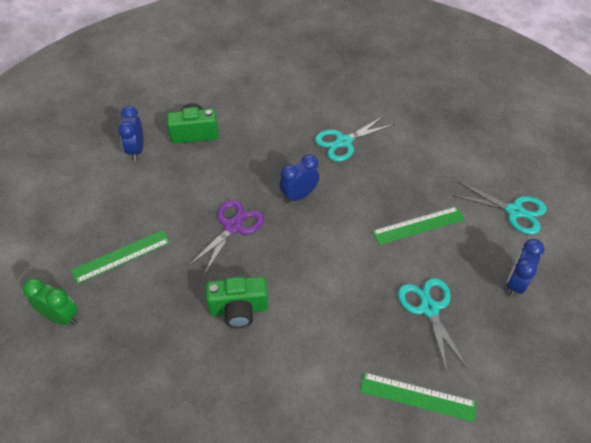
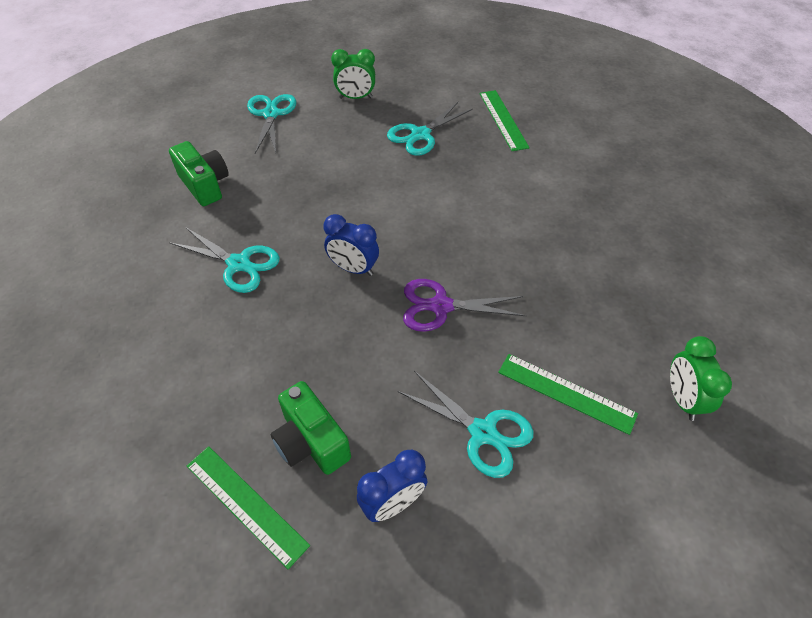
camera: 120 degrees left, 0 degrees up
(136, 203) = (483, 432): none -> turquoise scissors
(239, 309) = (531, 251): green camera -> green camera (205, 185)
(418, 225) = (331, 166): green ruler -> green ruler (246, 504)
(515, 283) = (356, 98): blue clock -> green clock

